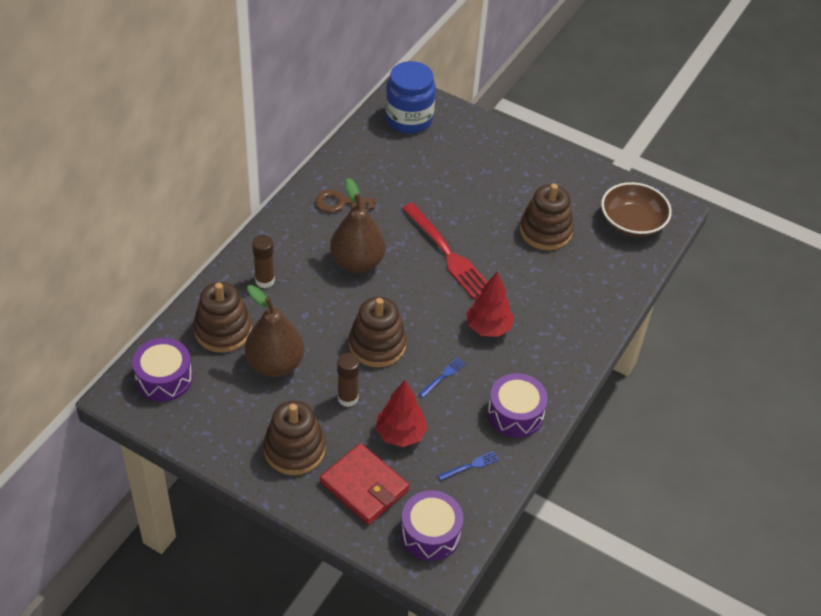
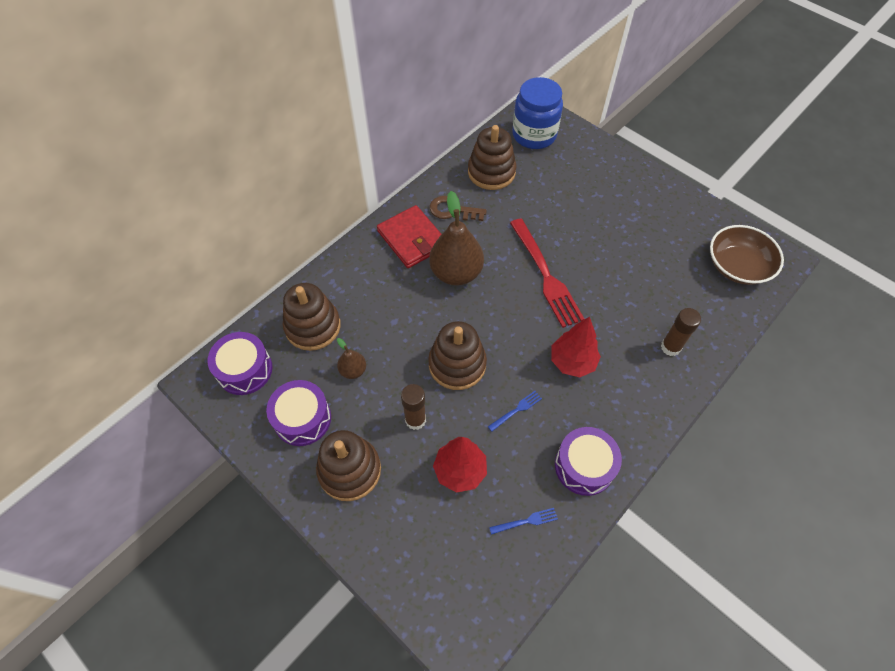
camera: 15 degrees right, 10 degrees up
(265, 280) = (364, 280): brown glue stick -> brown glue stick (670, 347)
(275, 364) = (353, 370): brown pear -> brown pear, size x0.49
(364, 486) = (410, 527): red wallet -> red wallet (412, 239)
(430, 533) = (468, 598): purple drum -> purple drum (302, 419)
(545, 231) = (647, 264): brown stacking toy -> brown stacking toy (491, 172)

